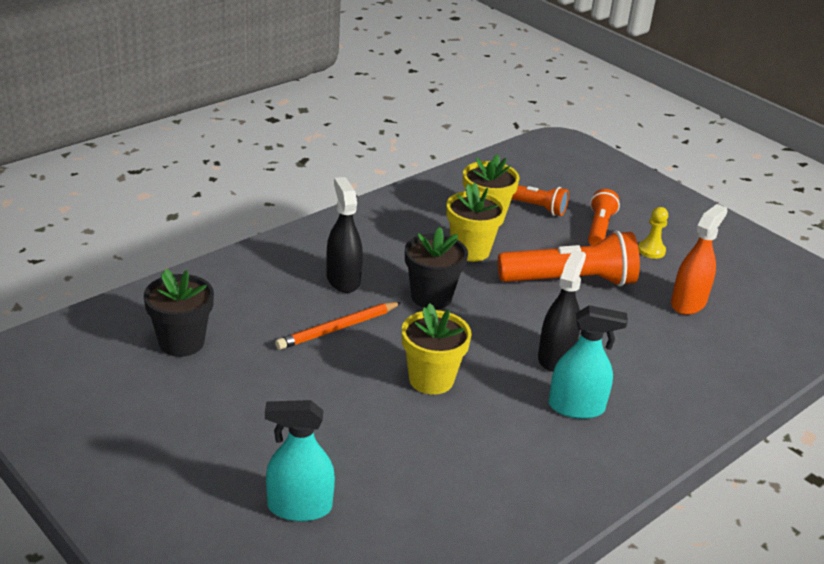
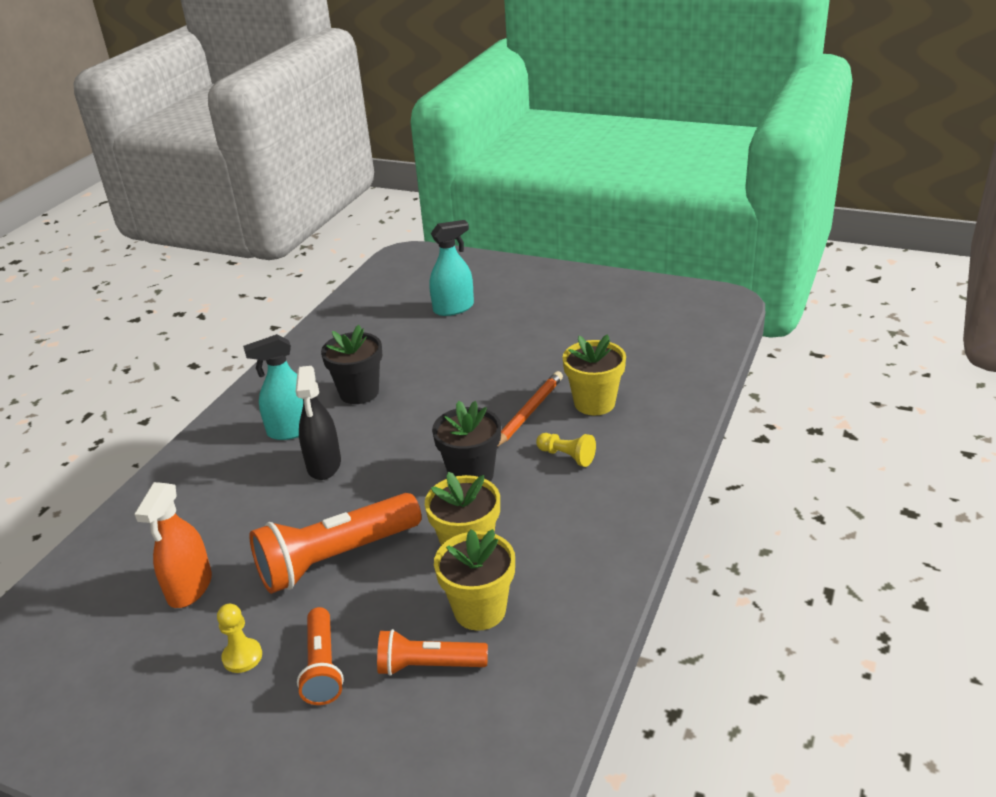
camera: 160 degrees right, 0 degrees up
(181, 342) = (632, 356): black flower pot -> black flower pot (359, 392)
(343, 280) = (567, 456): black spray bottle -> yellow pawn
(431, 379) = (422, 405): yellow flower pot -> yellow flower pot (594, 403)

